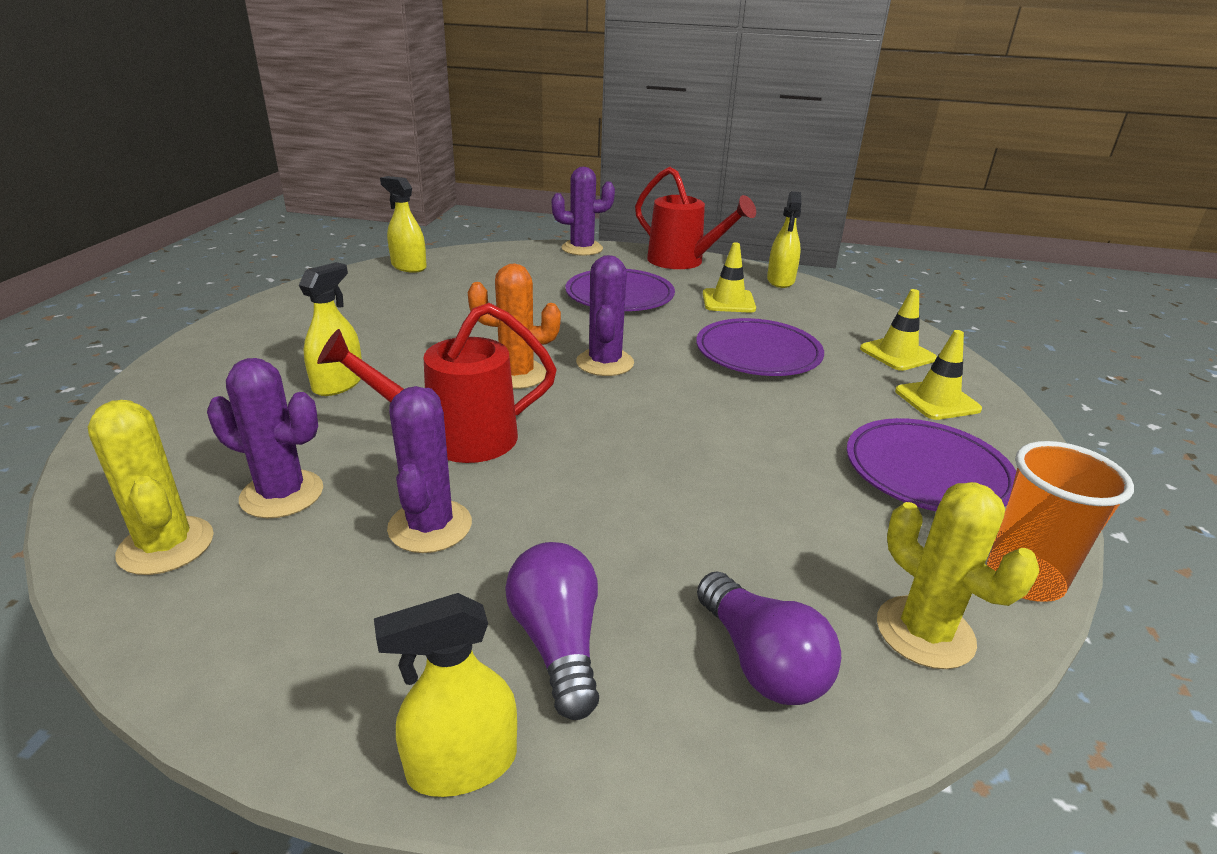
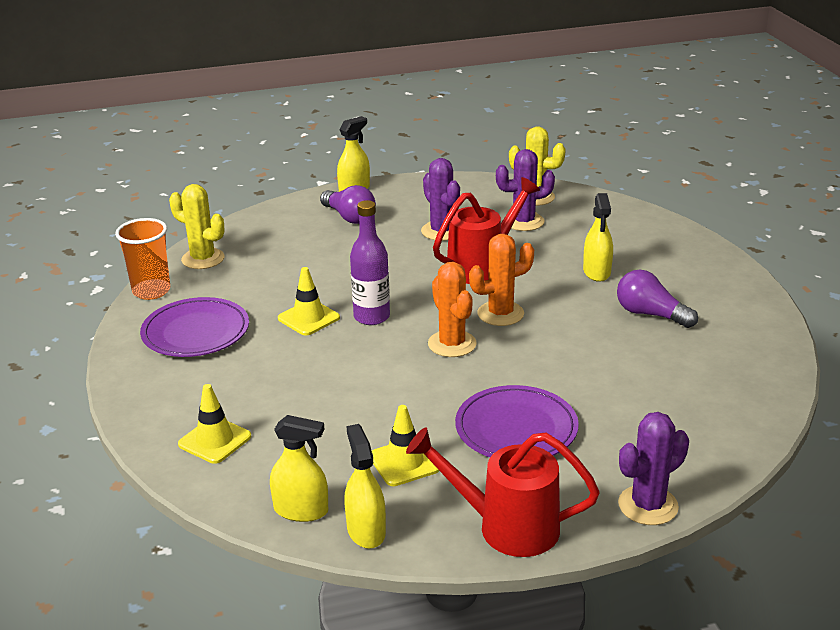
camera: 155 degrees right, 0 degrees up
(408, 266) = (759, 393): yellow spray bottle -> yellow spray bottle (301, 510)
(605, 363) = (452, 344): purple cactus -> orange cactus
(670, 417) = (371, 317): none -> purple bottle
(758, 353) = (340, 396): purple plate -> none
(761, 662) = (269, 233): purple light bulb -> purple light bulb (650, 314)
(937, 400) = (183, 394): yellow traffic cone -> yellow traffic cone (308, 318)

